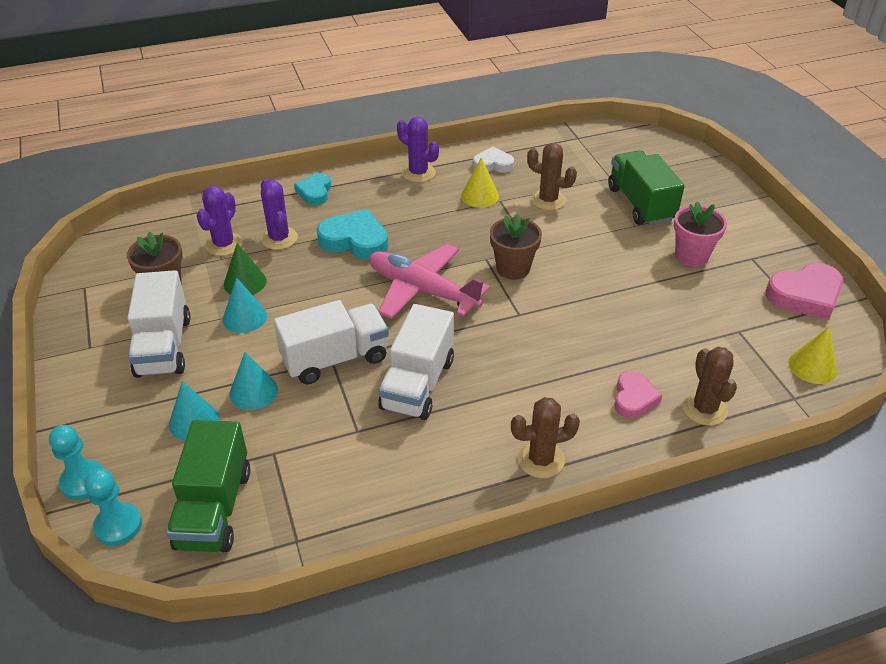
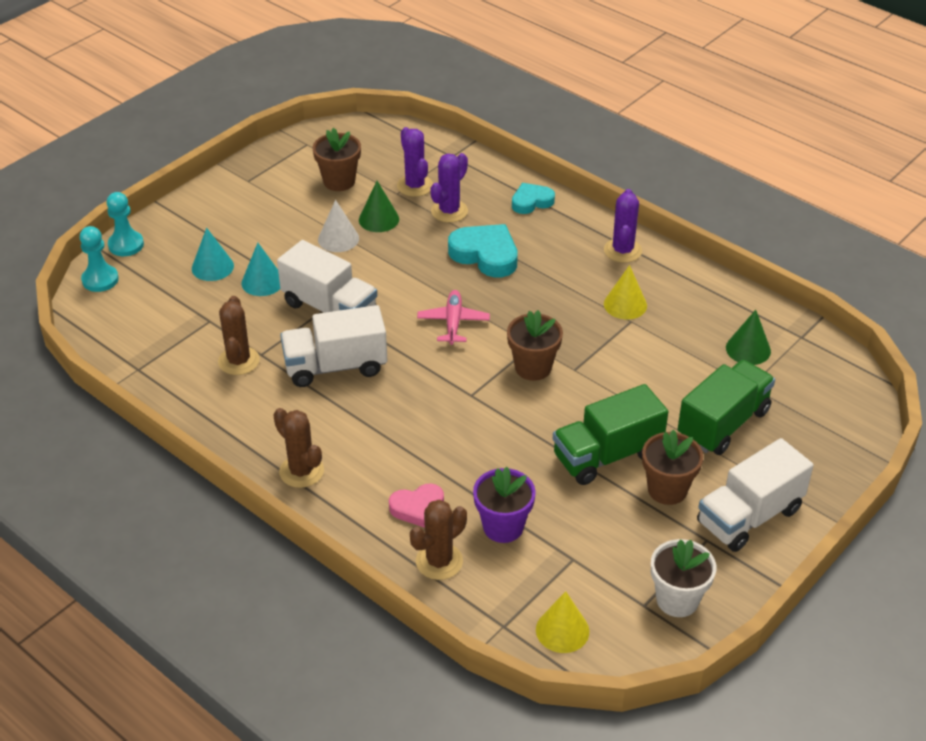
camera: 60 degrees right, 0 degrees up
(163, 346) = (275, 214): white truck -> white truck (749, 516)
(214, 508) = (141, 316): green truck -> green truck (607, 455)
(224, 244) = (415, 186): purple cactus -> purple cactus turned 75 degrees clockwise
(244, 317) = (338, 239): turquoise cone -> white cone
(355, 240) = (485, 255): turquoise heart -> turquoise heart turned 45 degrees counterclockwise
(422, 290) = (453, 322): pink plane -> pink plane, size x0.57
(493, 164) = (687, 294): white heart -> none
(548, 200) = (663, 353): brown cactus -> brown cactus (238, 361)
(573, 163) = (748, 349): none -> green cone
(684, 355) = (503, 527): none -> purple flower pot
(691, 255) = (667, 489): pink flower pot -> brown flower pot
(805, 295) = (677, 600): pink heart -> white flower pot

